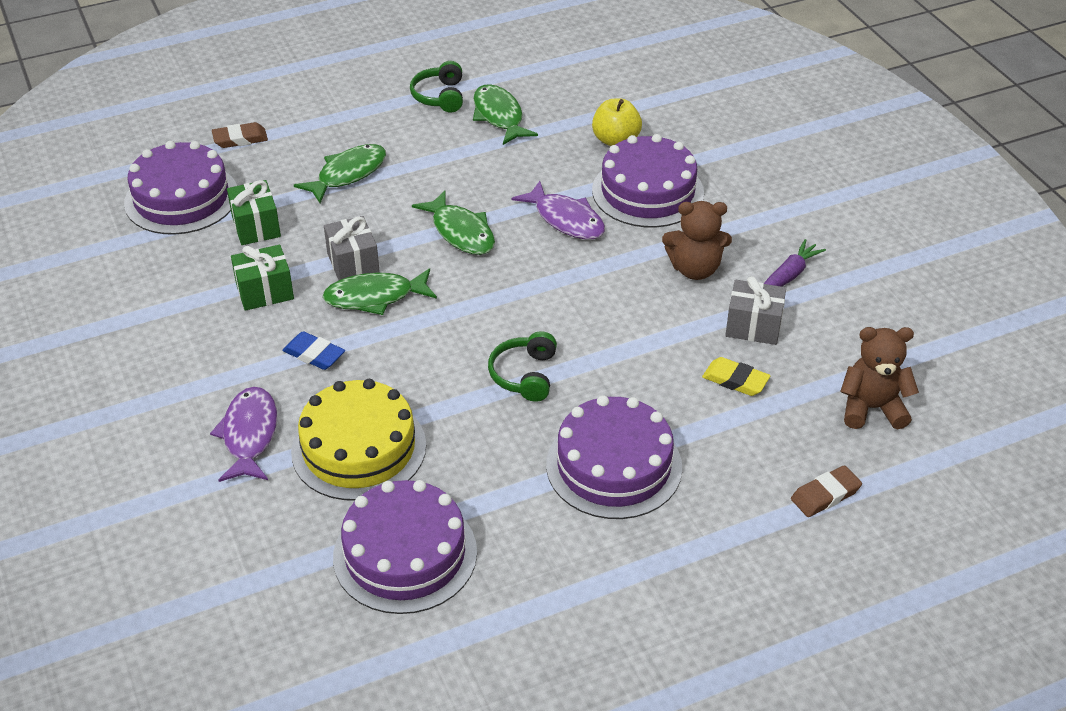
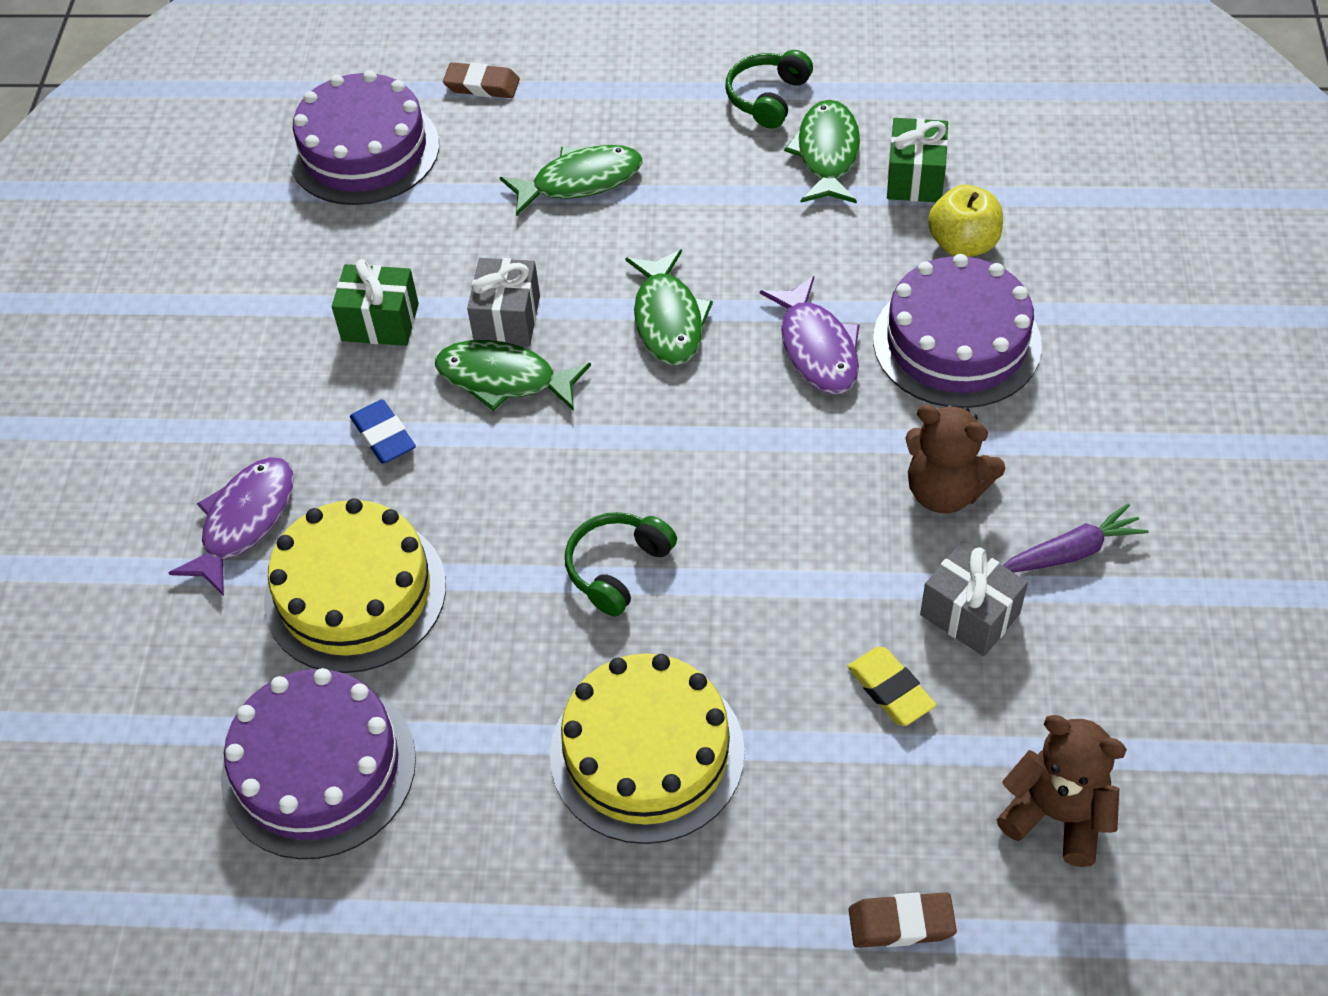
camera: 30 degrees right, 10 degrees up
(256, 227) = (425, 223): green gift -> green gift (915, 178)
(614, 465) = (647, 753): purple cake -> yellow cake

